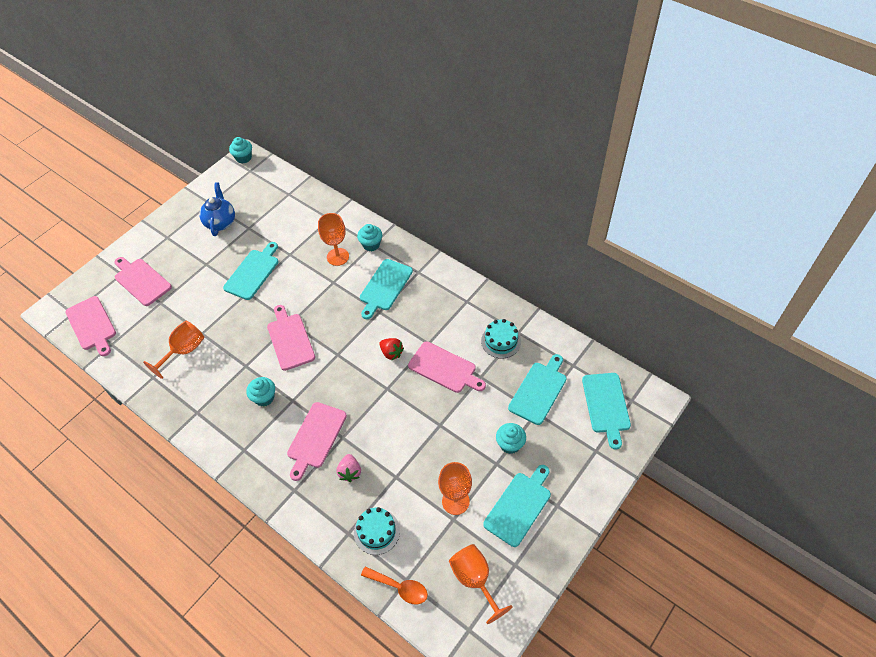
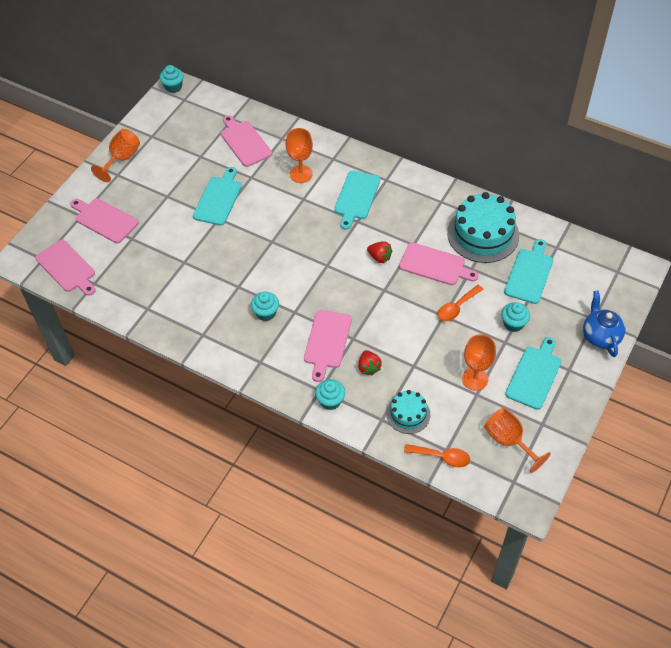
camera: 10 degrees left, 0 degrees up
(184, 351) = (171, 280): orange goblet -> orange goblet (122, 159)
(221, 222) = (169, 154): blue teapot -> blue teapot (600, 336)
(290, 339) = (275, 257): pink cutting board -> pink cutting board (245, 142)
(350, 472) = (369, 367): pink strawberry -> red strawberry
(371, 244) = (331, 159): turquoise cupcake -> turquoise cupcake (330, 401)
(455, 418) = (456, 307): none -> orange spoon
(501, 341) = (483, 234): turquoise cake -> turquoise cake, size x1.83
(606, 405) = (595, 279): turquoise cutting board -> none

